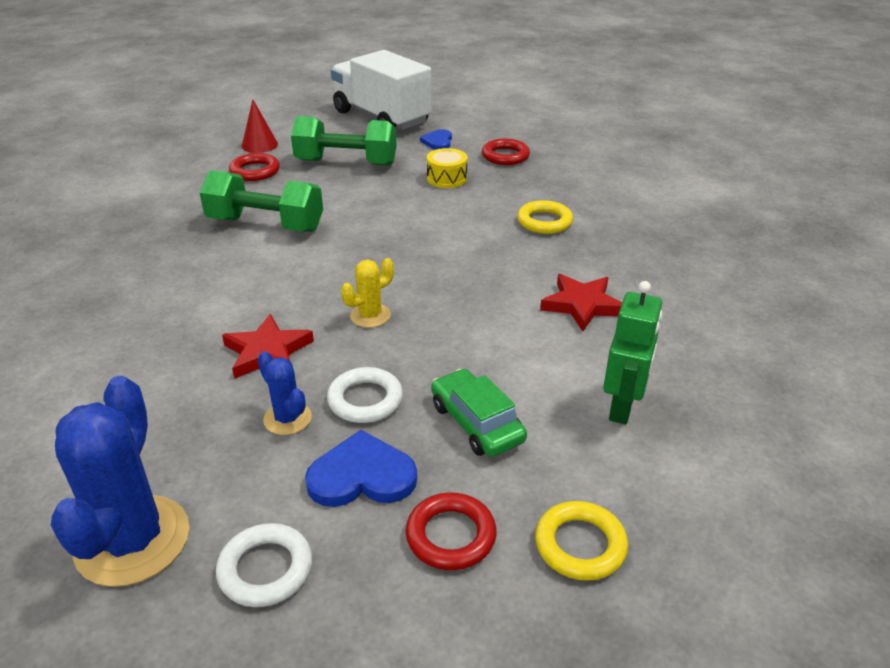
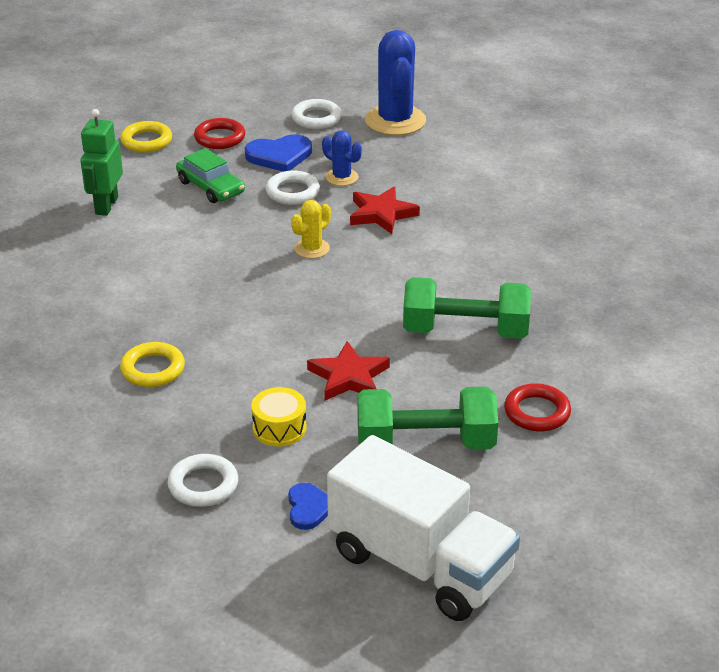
camera: 170 degrees right, 0 degrees up
(259, 145) = (570, 467): red cone -> none
(505, 156) = (203, 485): red ring -> white ring
(582, 305) = (124, 276): red star -> red star (349, 377)

